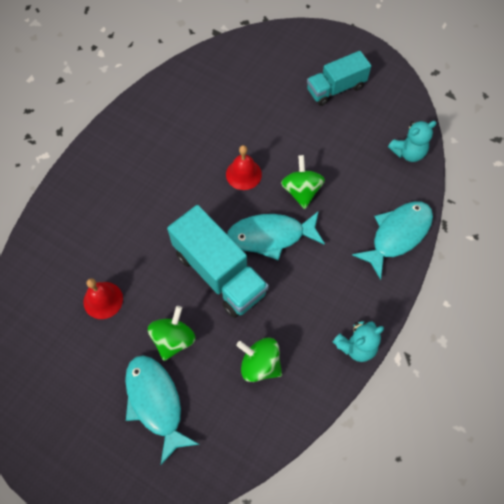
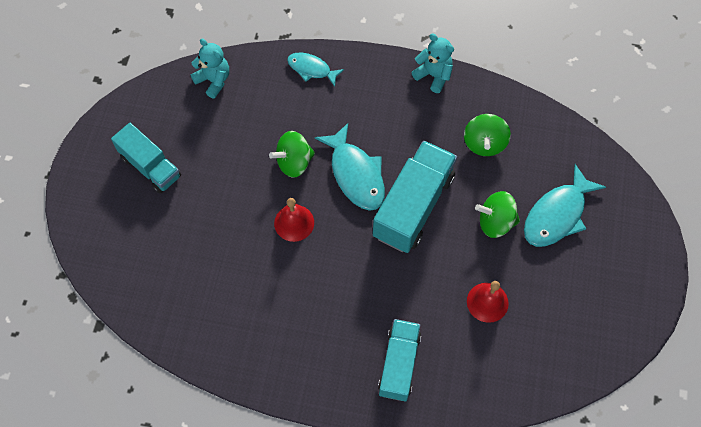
camera: 110 degrees left, 0 degrees up
(87, 211) = (399, 364): none -> turquoise truck
(397, 235) = (311, 69): turquoise fish -> turquoise fish, size x0.61

